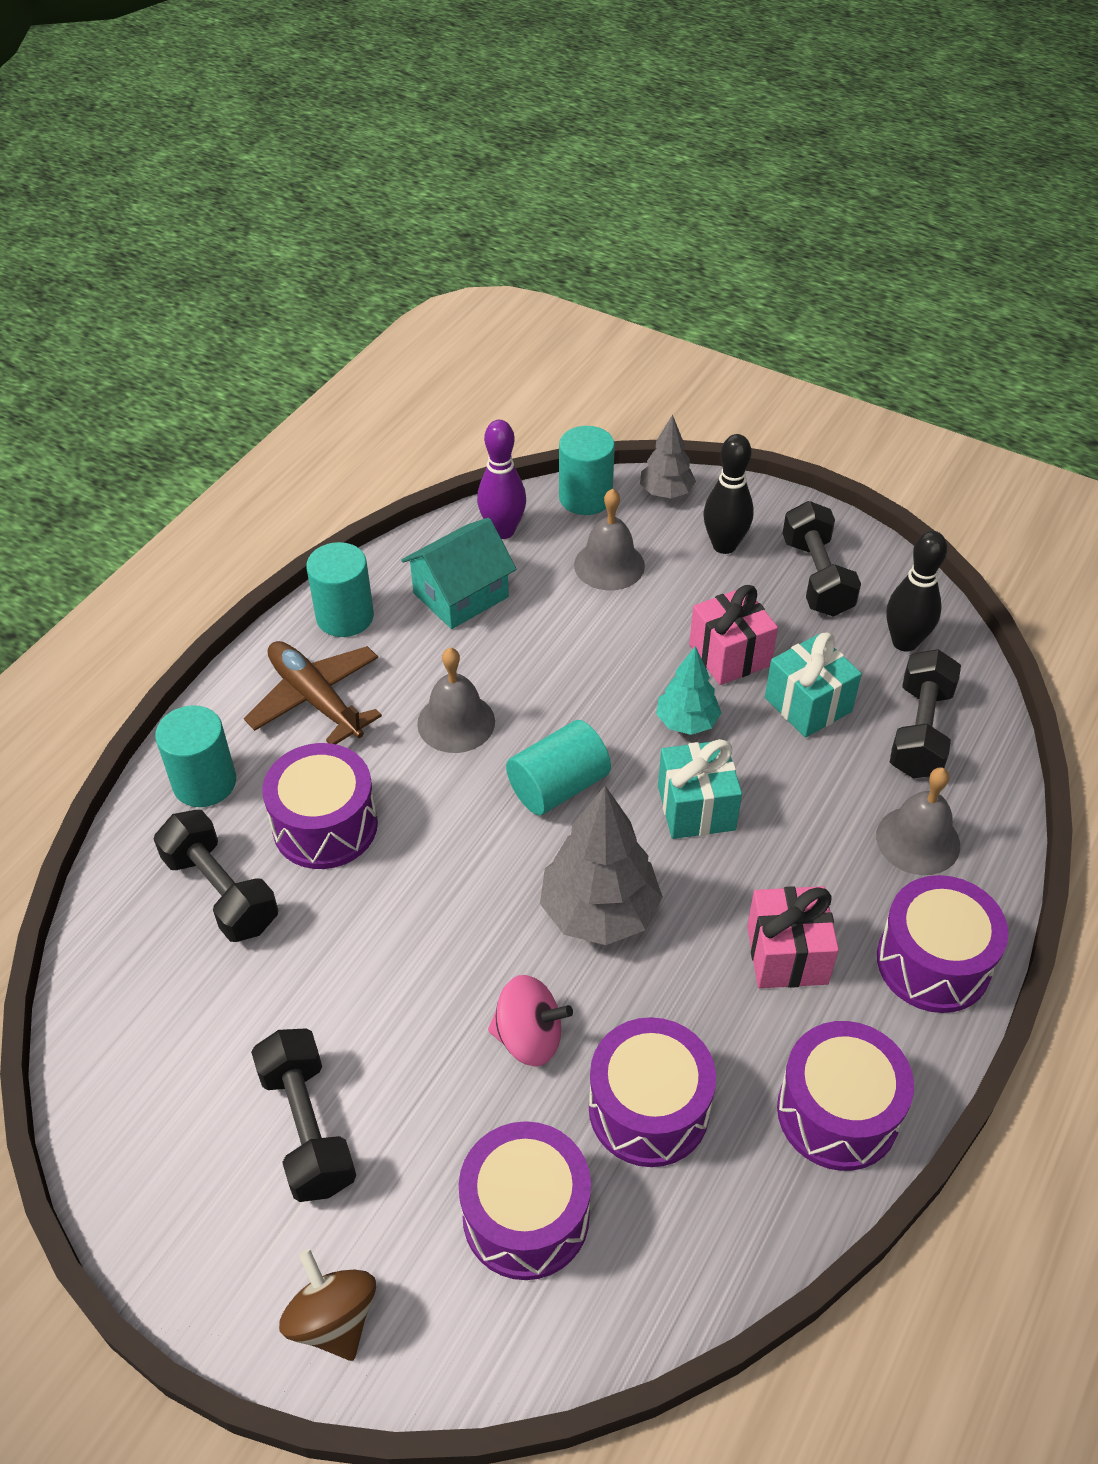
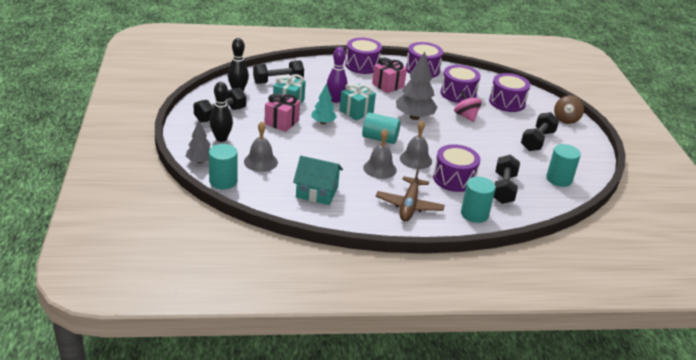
camera: 130 degrees left, 15 degrees down
(345, 617) = (362, 218): turquoise cylinder -> turquoise cylinder (559, 179)
(502, 531) = (267, 196): purple bowling pin -> purple bowling pin (335, 100)
(918, 840) = (323, 74): grey bell -> grey bell (415, 159)

